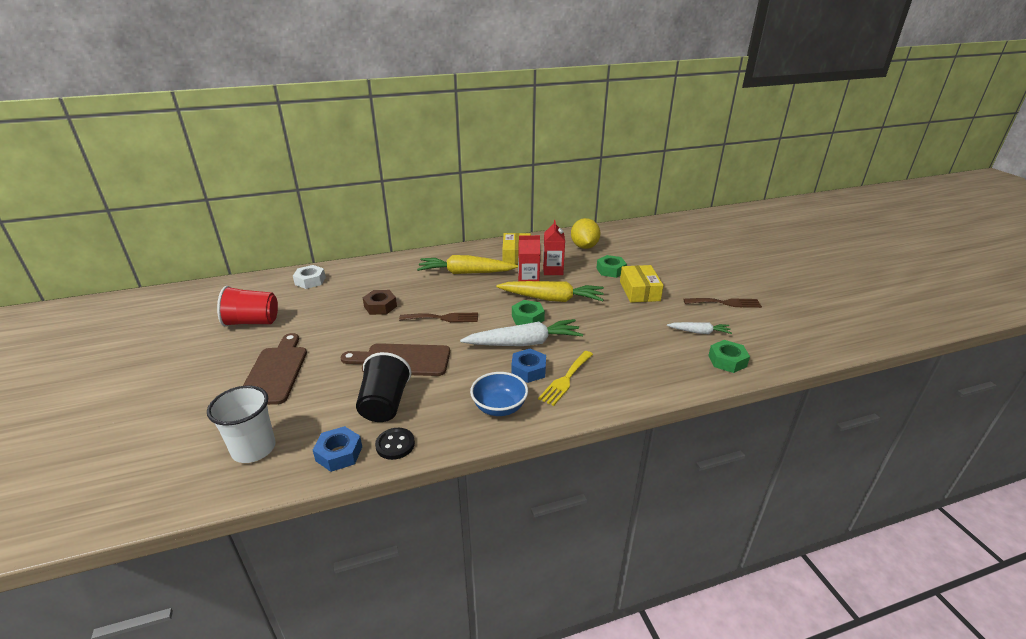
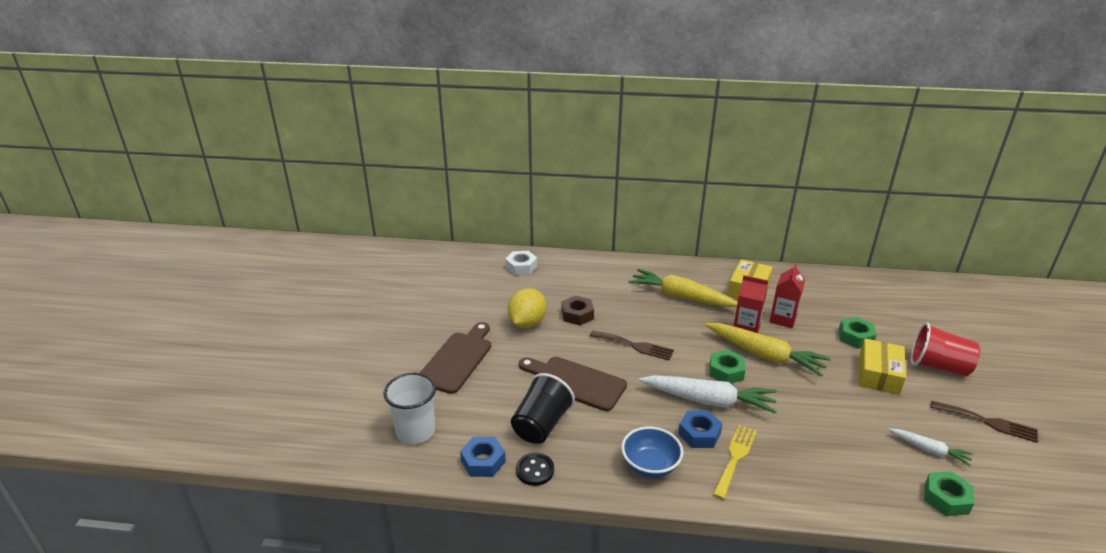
camera: 25 degrees right, 0 degrees up
(252, 322) = (455, 300): red cup -> red cup (938, 366)
(565, 379) = (735, 458): yellow fork -> yellow fork turned 150 degrees clockwise
(584, 246) = (837, 296): yellow lemon -> yellow lemon (527, 323)

